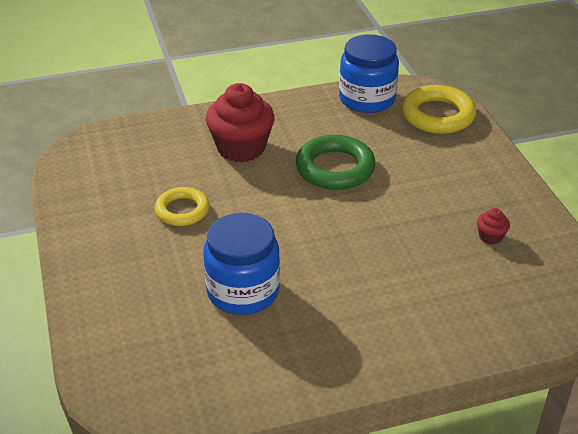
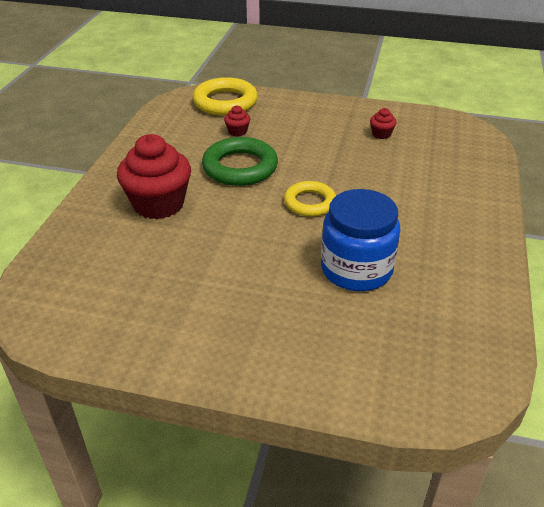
camera: 60 degrees left, 0 degrees up
(182, 210) = (213, 269): yellow ring -> yellow ring (310, 203)
(367, 99) = (168, 122): blue jar -> none
(393, 143) = (237, 131): none -> red cupcake

